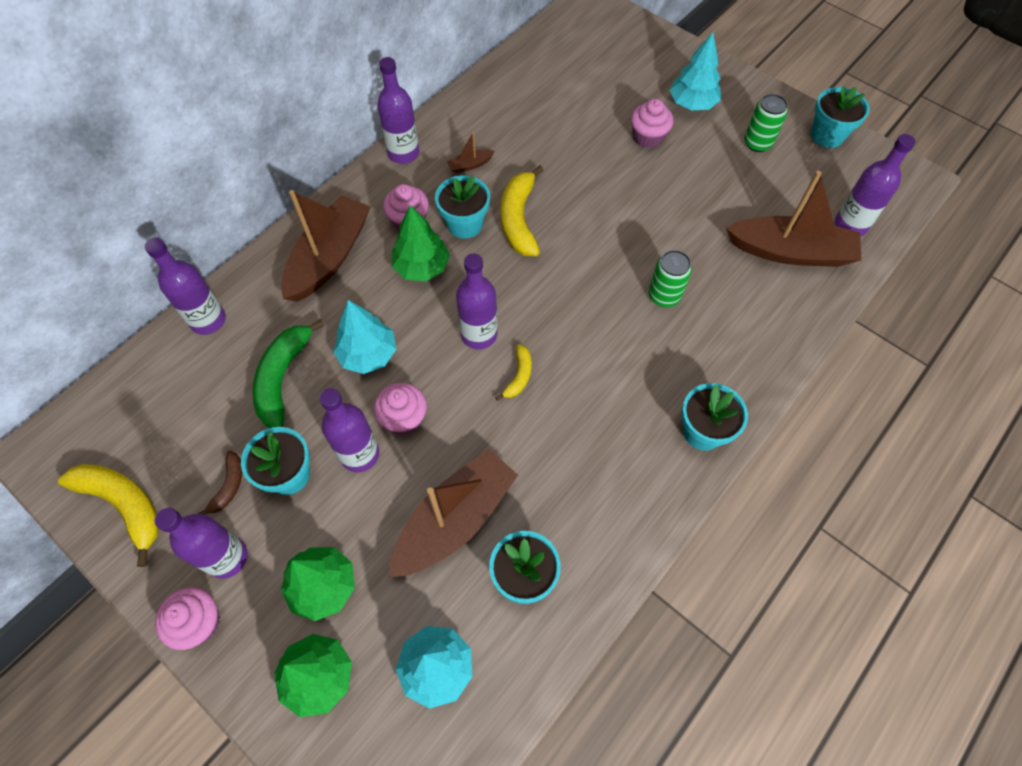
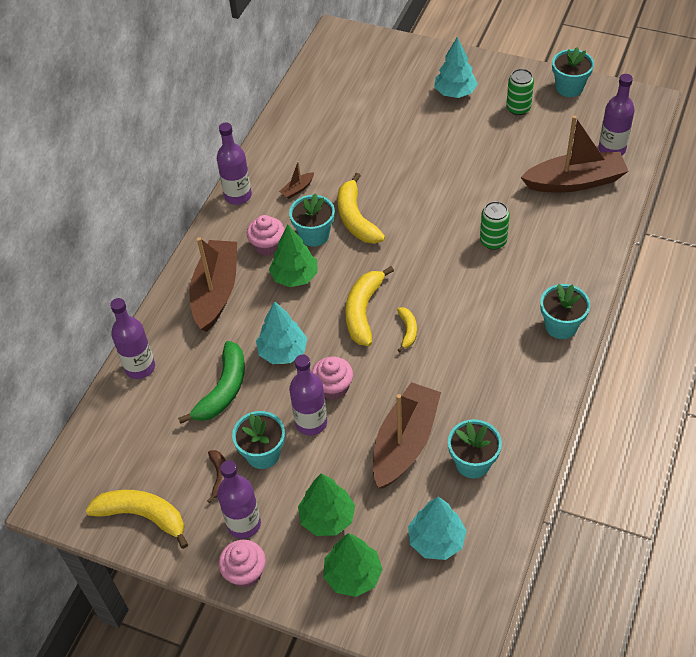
camera: 15 degrees left, 10 degrees down
(283, 378) = (223, 389): green banana -> green banana turned 150 degrees counterclockwise
(479, 334) = (363, 311): purple bottle -> yellow banana
(648, 137) = (431, 128): pink cupcake -> none

